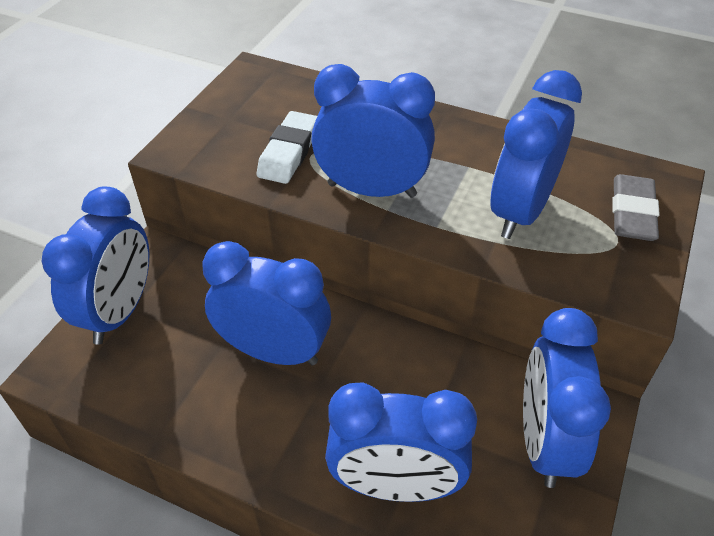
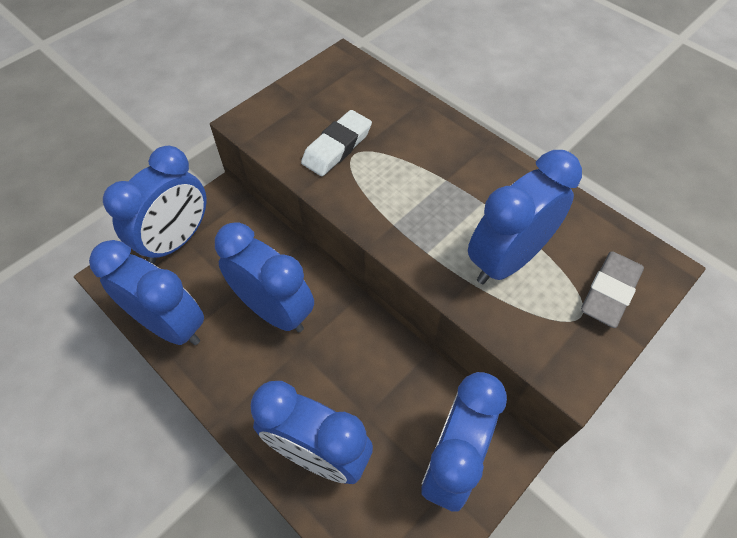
camera: 20 degrees right, 10 degrees up
(372, 190) = (388, 202): blue clock -> blue clock (170, 325)

